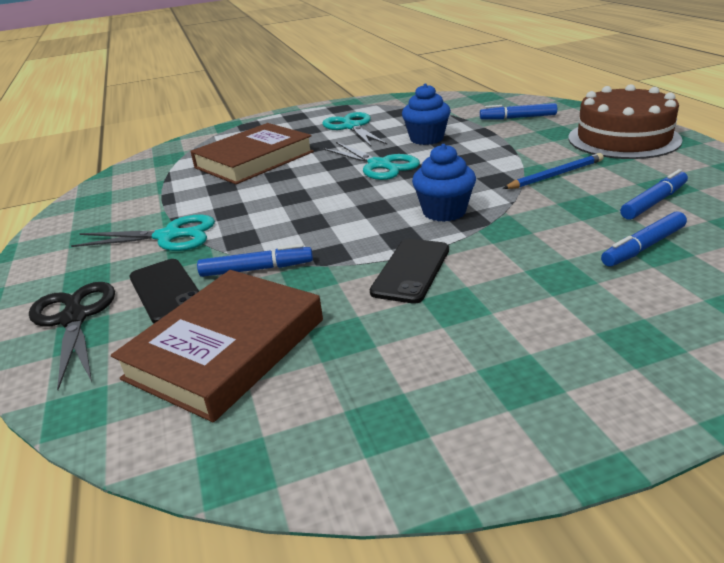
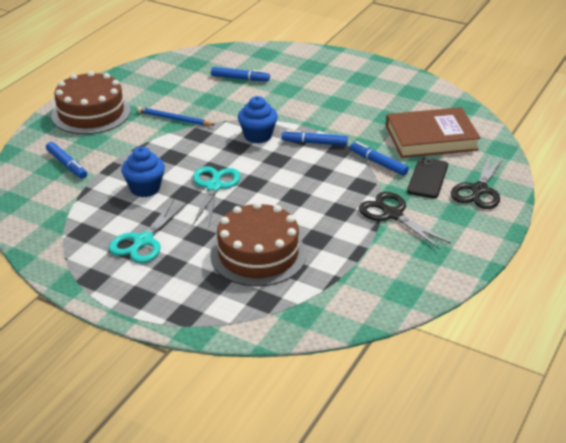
camera: 135 degrees left, 5 degrees up
(168, 236) = (392, 214): turquoise scissors -> black scissors
(254, 160) = (258, 254): brown book -> brown cake
(411, 270) = (325, 122): black phone -> none
(653, 202) = (187, 85): blue marker -> blue marker (314, 143)

